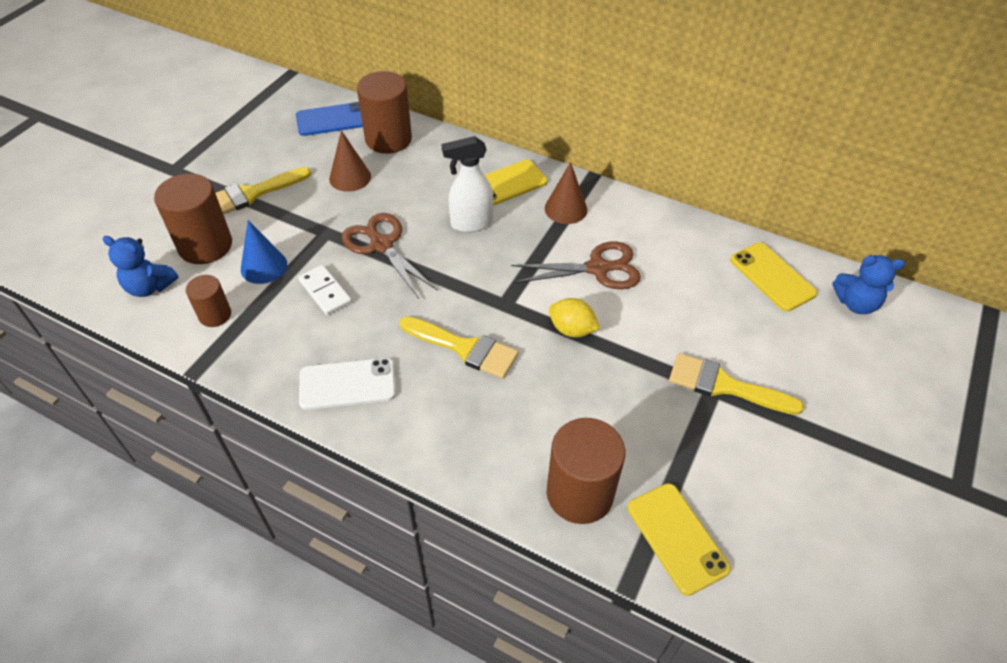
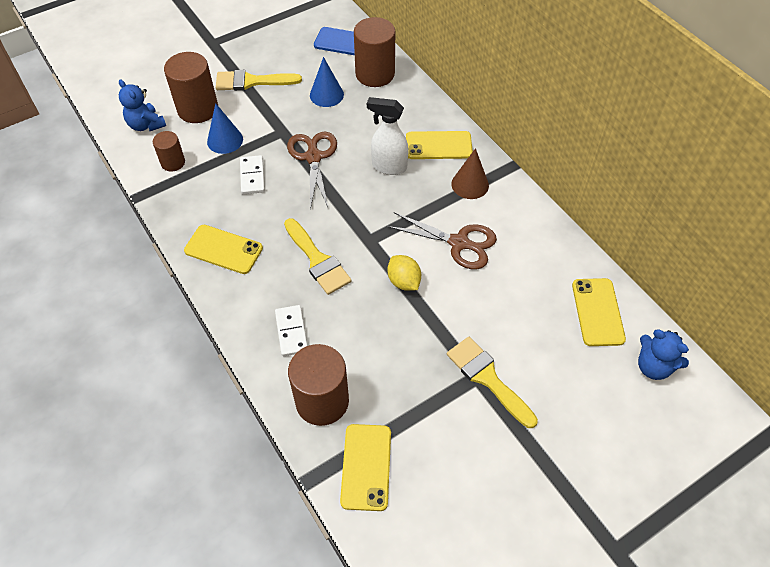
camera: 30 degrees right, 5 degrees up
(347, 384) = (223, 249): white phone -> yellow phone
(350, 177) = (326, 95): brown cone -> blue cone
(491, 436) = (291, 332): none -> white domino

